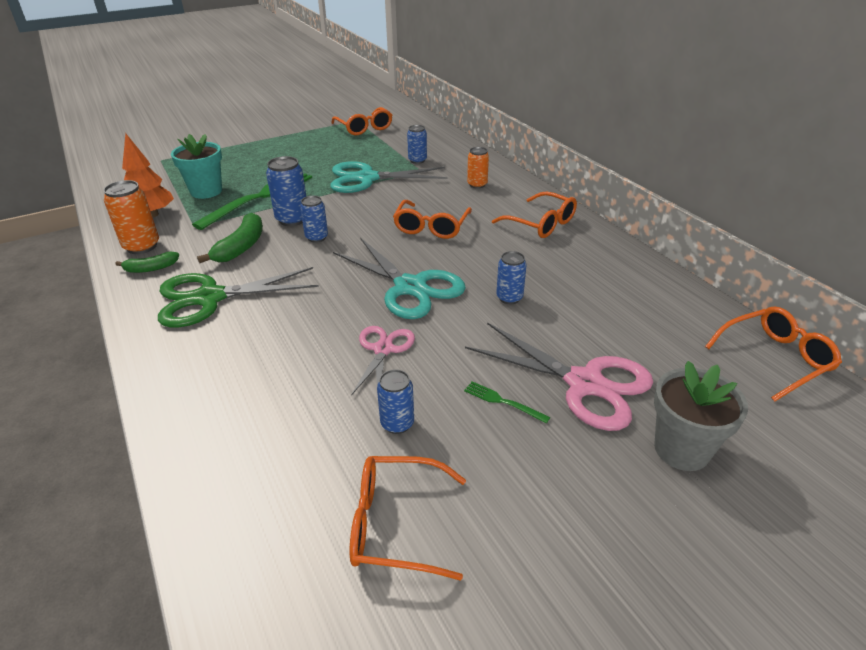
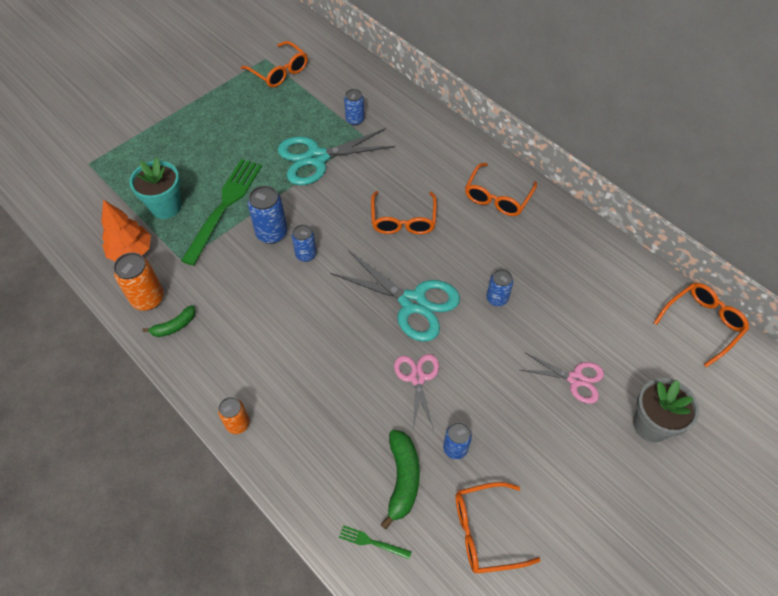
camera: 15 degrees left, 20 degrees up
(210, 298) = (248, 351): green scissors -> none
(241, 247) = (242, 281): green banana -> green banana (402, 479)
(477, 185) = (424, 149): orange can -> orange can (238, 424)
(502, 401) = (522, 410): green fork -> green fork (371, 542)
(541, 224) = (497, 197): orange glasses -> orange glasses turned 90 degrees clockwise
(584, 384) = (575, 379): pink scissors -> pink scissors, size x0.59

